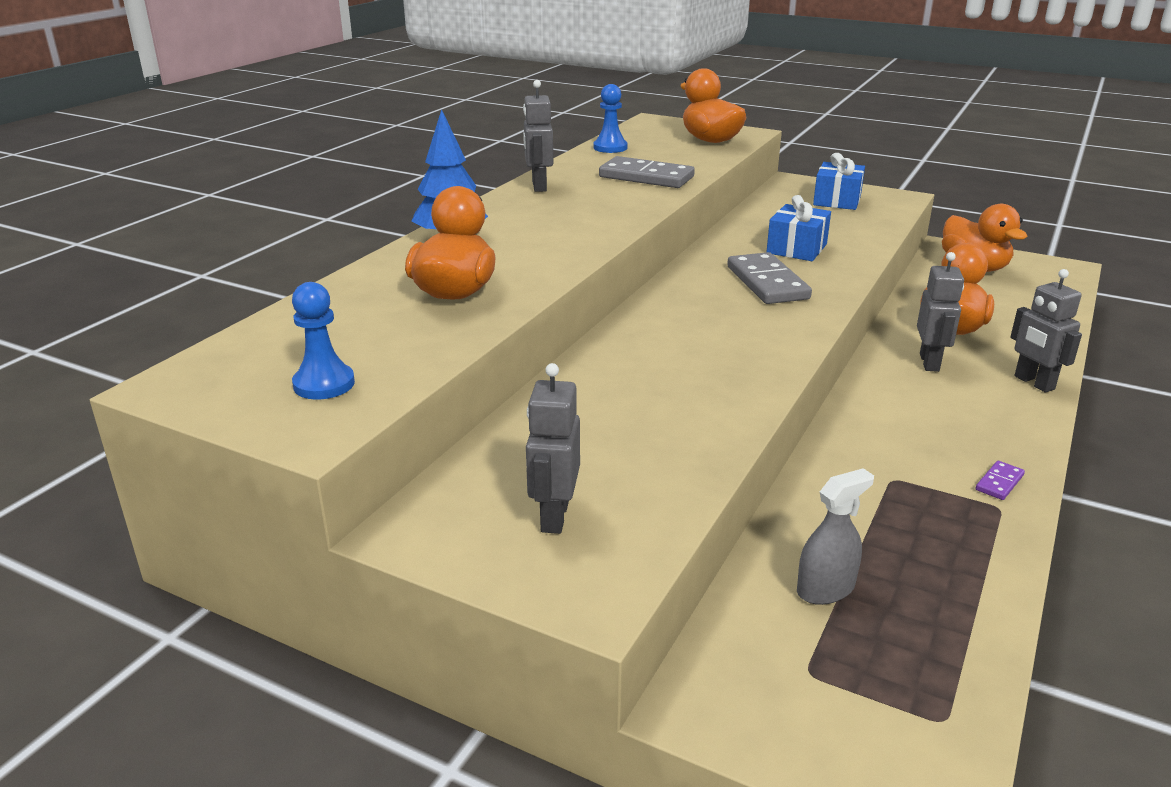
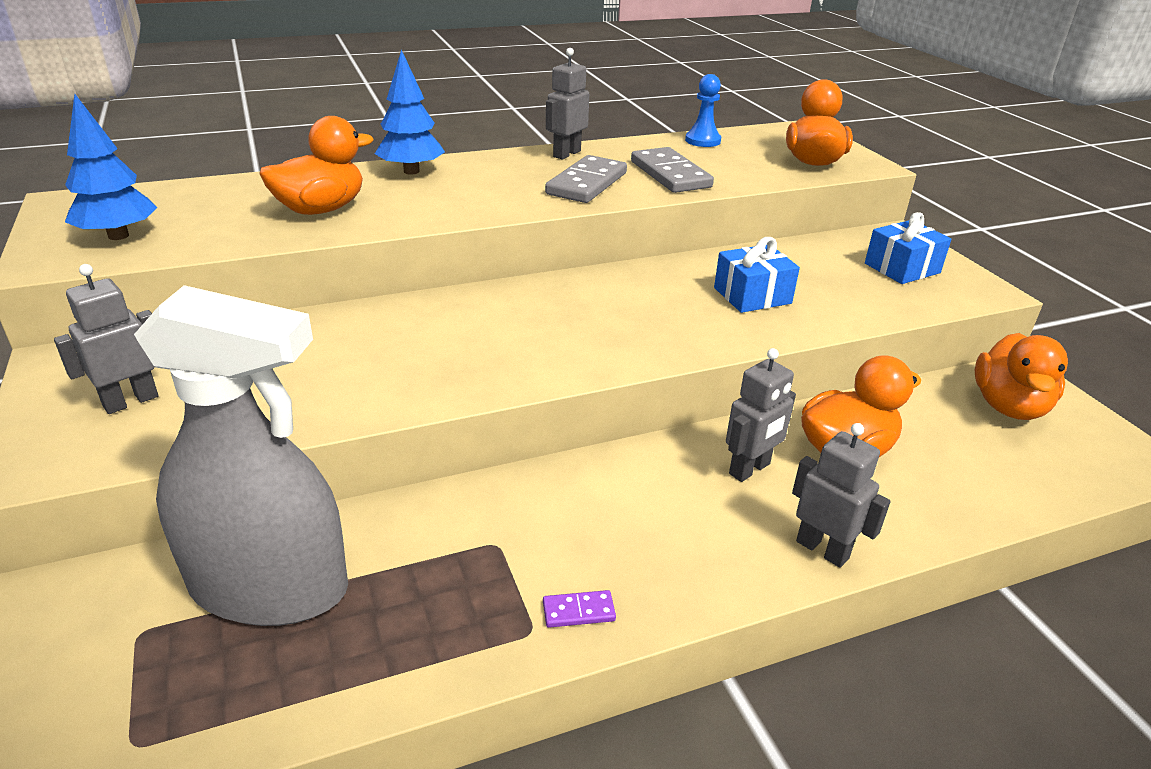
camera: 40 degrees right, 5 degrees up
(324, 384) = (118, 236): blue pawn -> blue tree
(767, 283) = (655, 313): grey domino -> grey domino (587, 184)
(825, 589) = (269, 586): grey spray bottle -> grey spray bottle, size x2.38
(1033, 383) = (822, 549): grey robot -> grey robot turned 120 degrees clockwise

